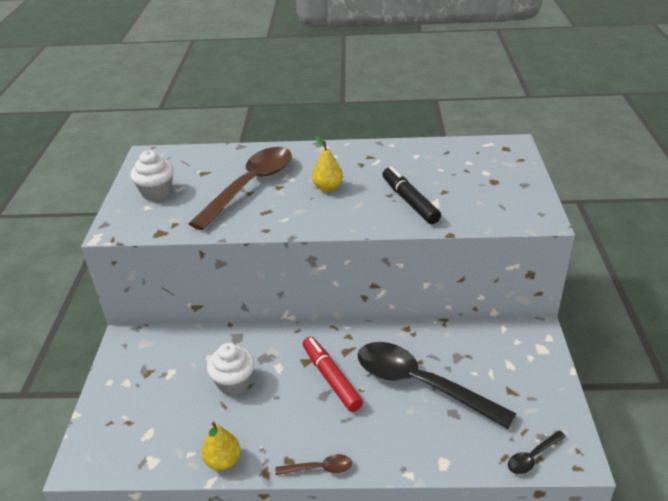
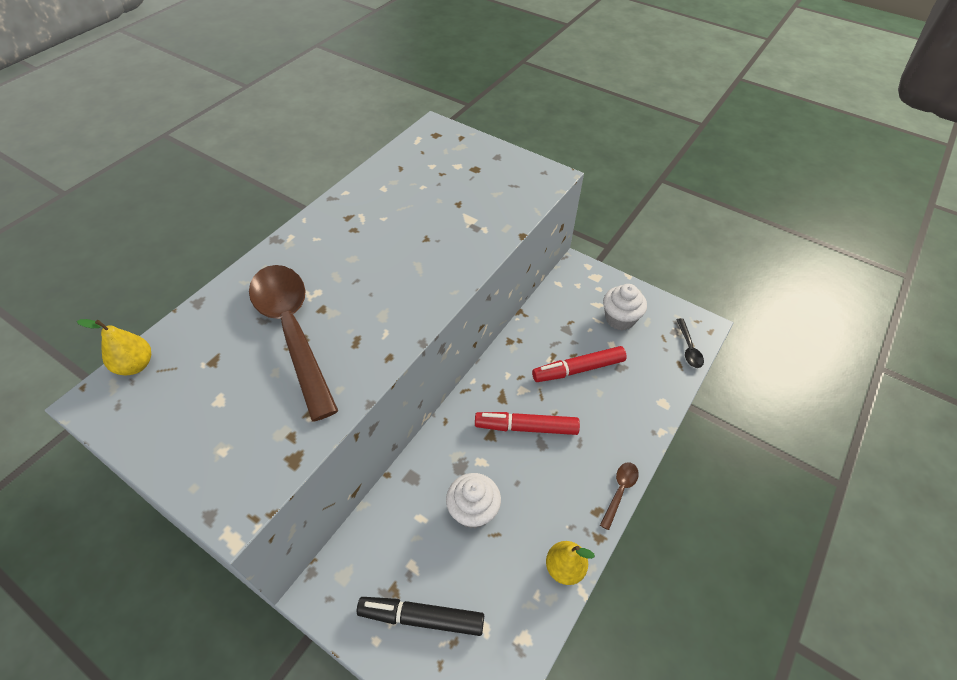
camera: 60 degrees left, 15 degrees up
(157, 193) = (201, 427): white cupcake -> white cupcake (620, 319)
(328, 187) = (366, 273): yellow pear -> yellow pear (135, 365)
(409, 201) = (450, 232): black marker -> black marker (421, 618)
(421, 384) = (578, 369): black spoon -> red marker

